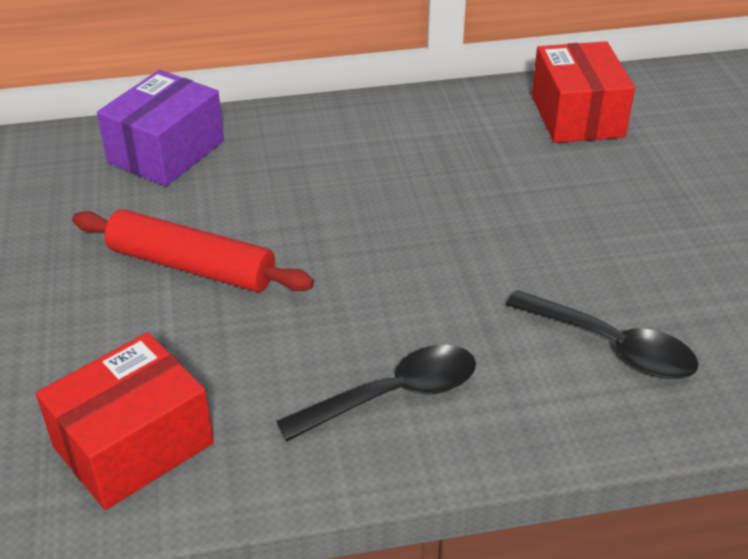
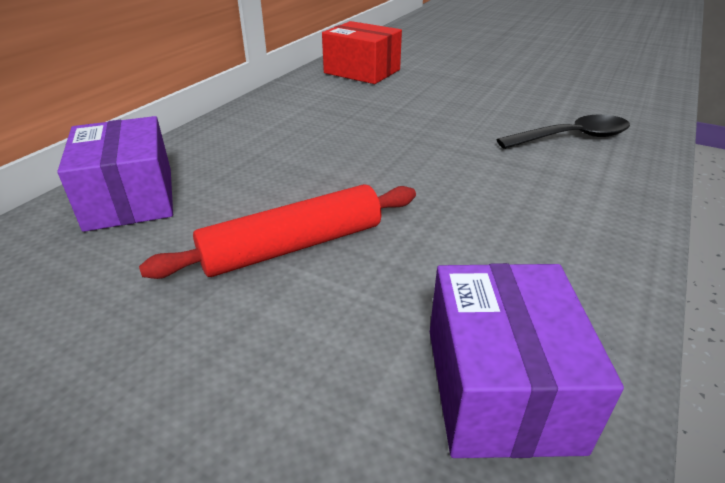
camera: 50 degrees left, 5 degrees down
(133, 445) = (500, 387): red box -> purple box
(393, 395) = (553, 220): black spoon -> none

